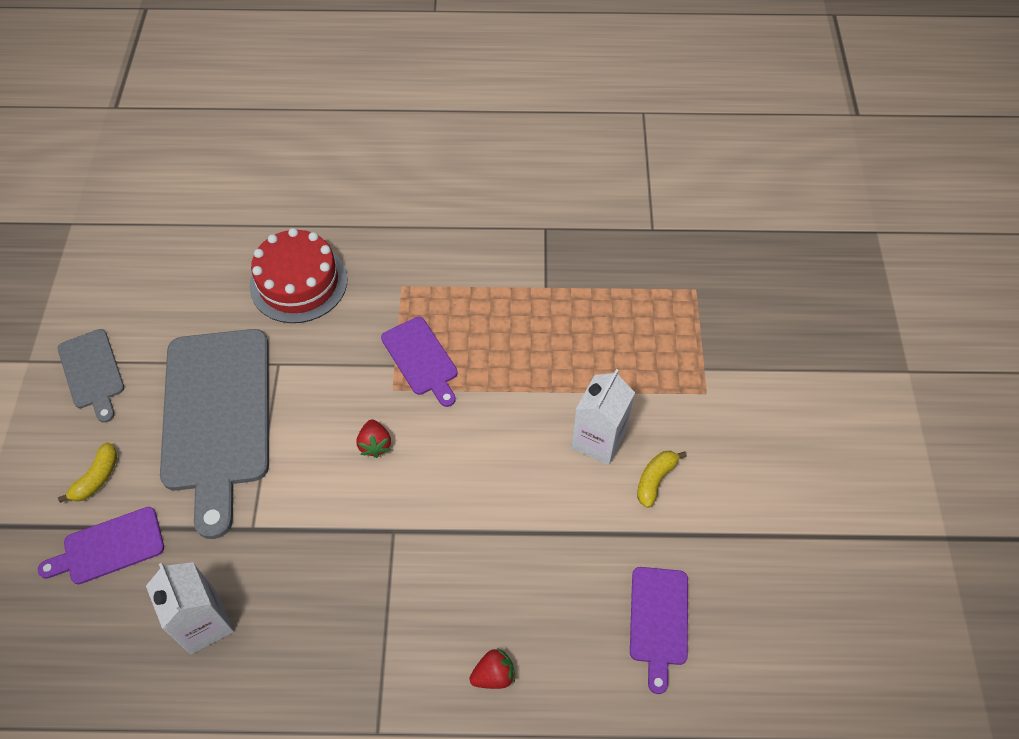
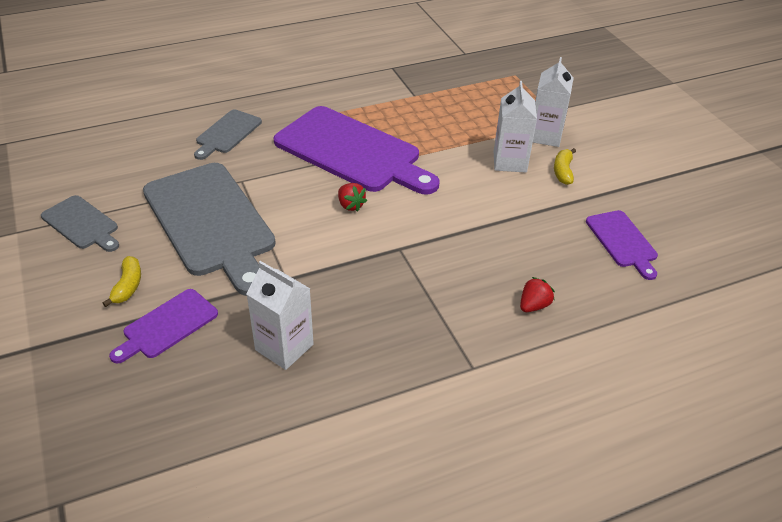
camera: 25 degrees left, 15 degrees down
(298, 282) = (227, 133): red cake -> grey cutting board
(421, 359) = (352, 152): purple cutting board -> purple cutting board, size x2.04
(669, 411) = (545, 136): none -> white carton

